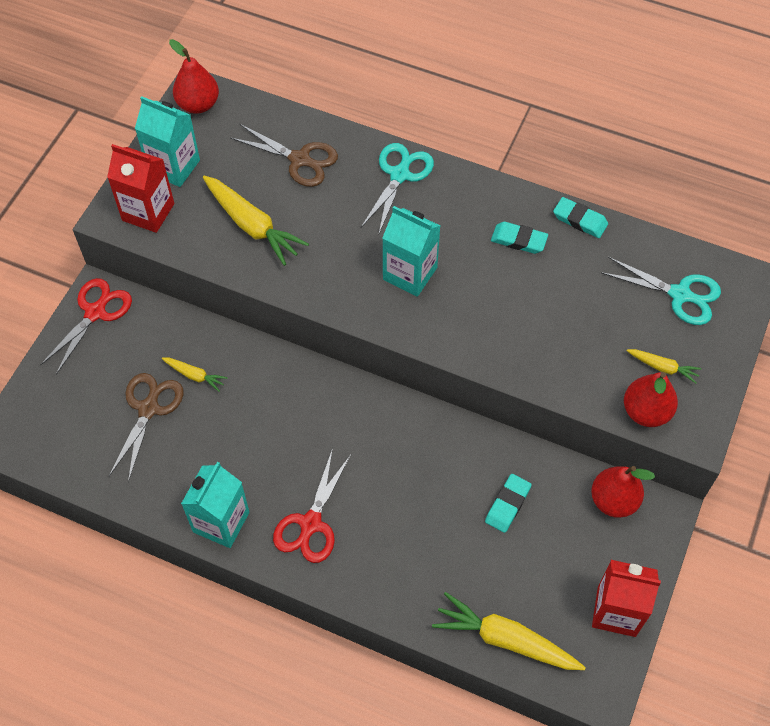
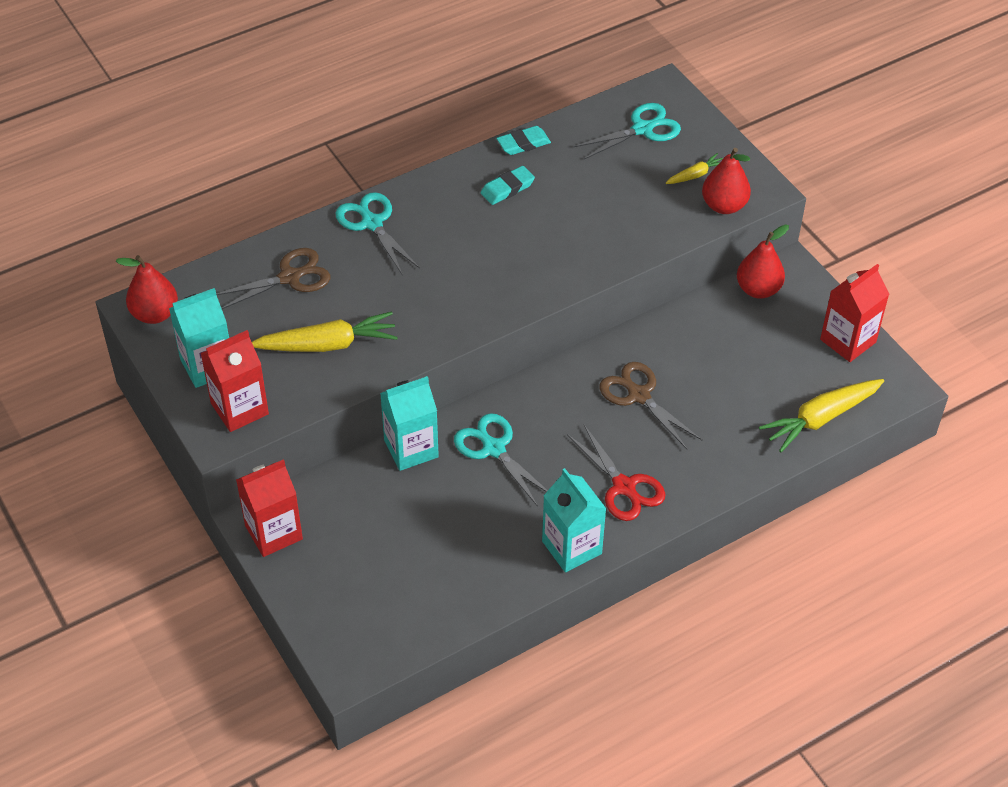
camera: 55 degrees left, 10 degrees down
(95, 312) = (273, 532): red scissors -> red carton
(149, 408) = (414, 543): brown scissors -> brown scissors (638, 395)
(194, 375) = (410, 492): yellow carrot -> none
(279, 405) = (493, 448): none -> turquoise scissors
(410, 273) = (475, 270): turquoise carton -> turquoise carton (411, 449)
(507, 504) = (710, 353): turquoise eraser -> none

